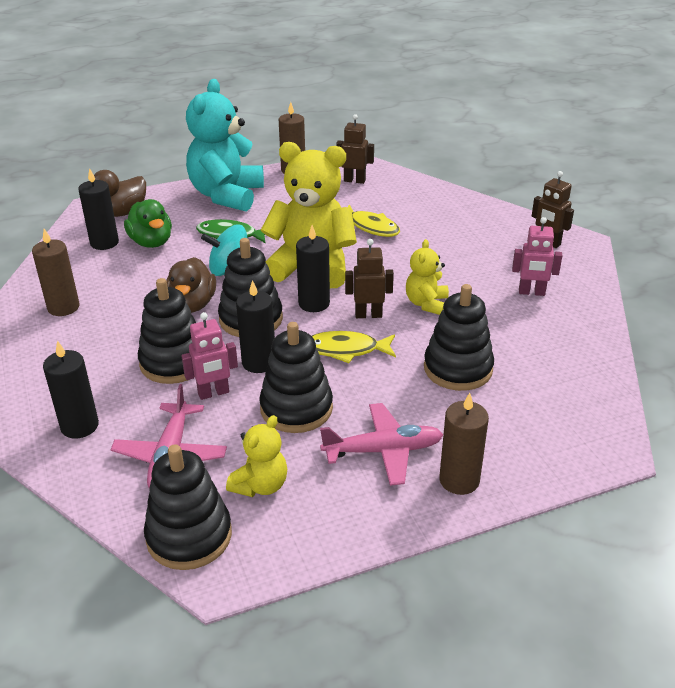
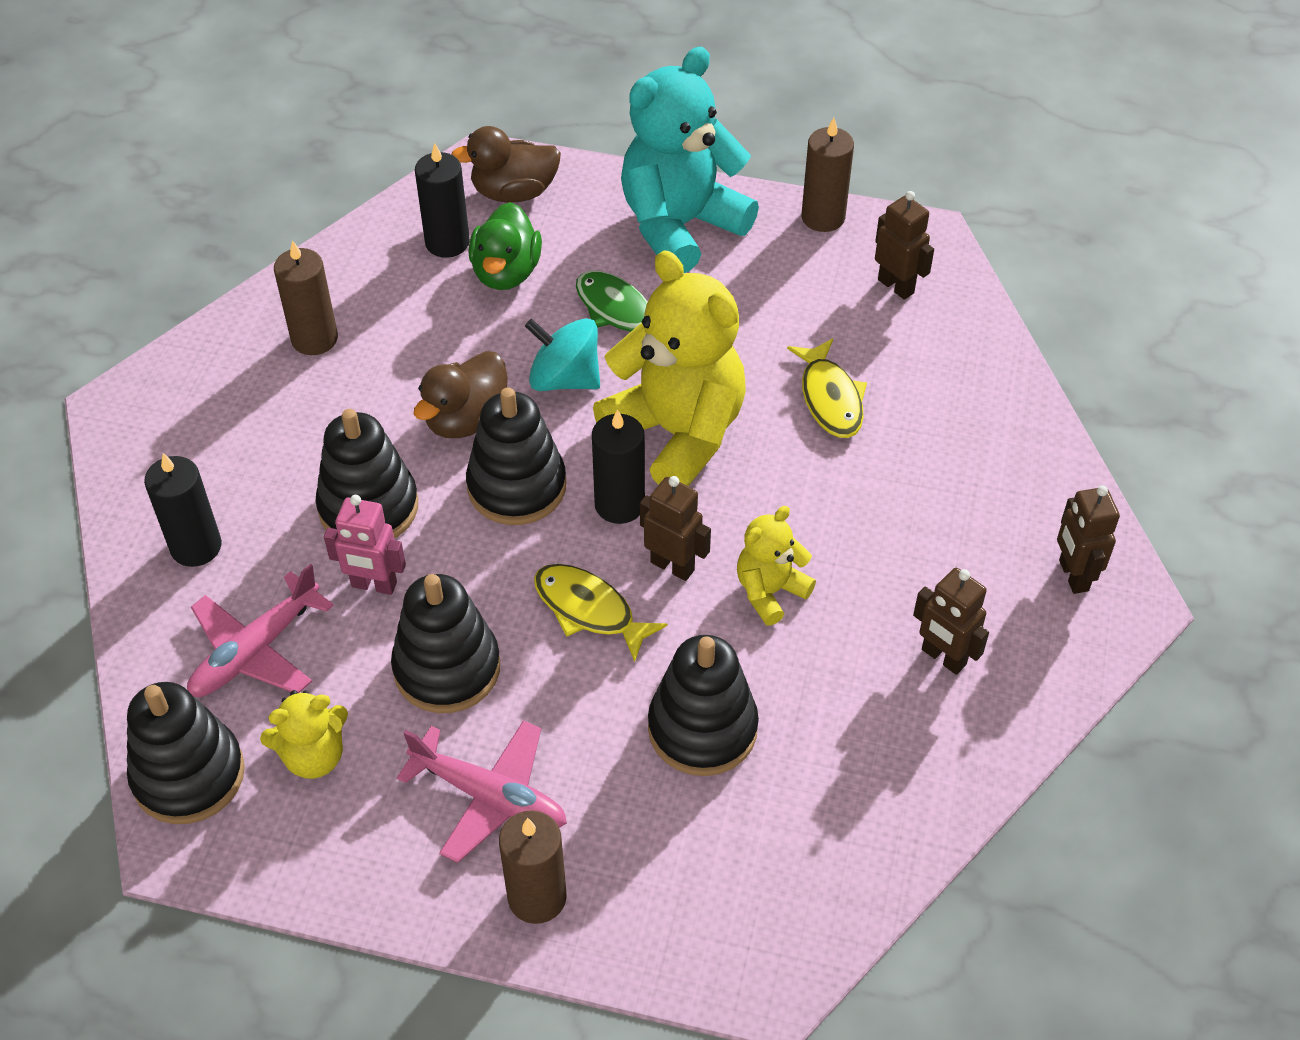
camera: 35 degrees right, 15 degrees up
(259, 362) = (465, 567): black candle -> none
(531, 292) = (943, 657): pink robot -> brown robot

